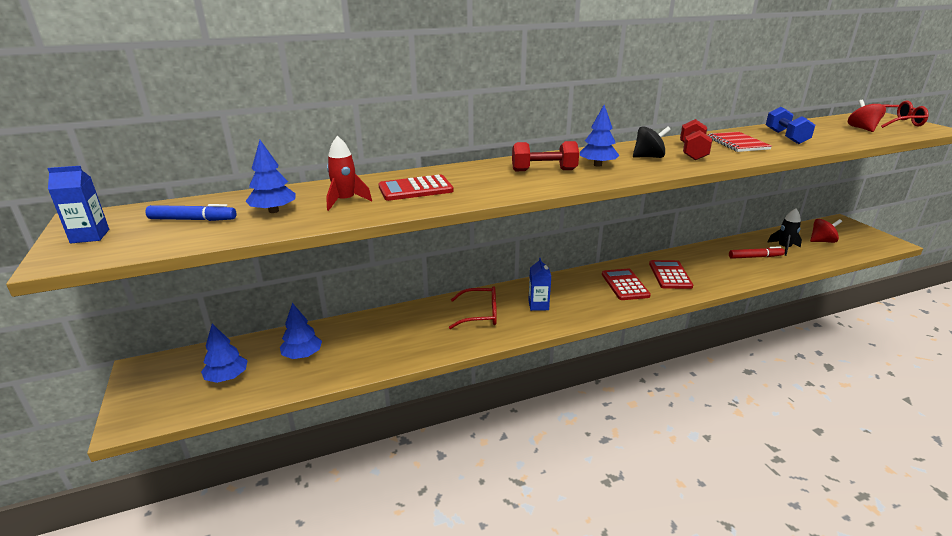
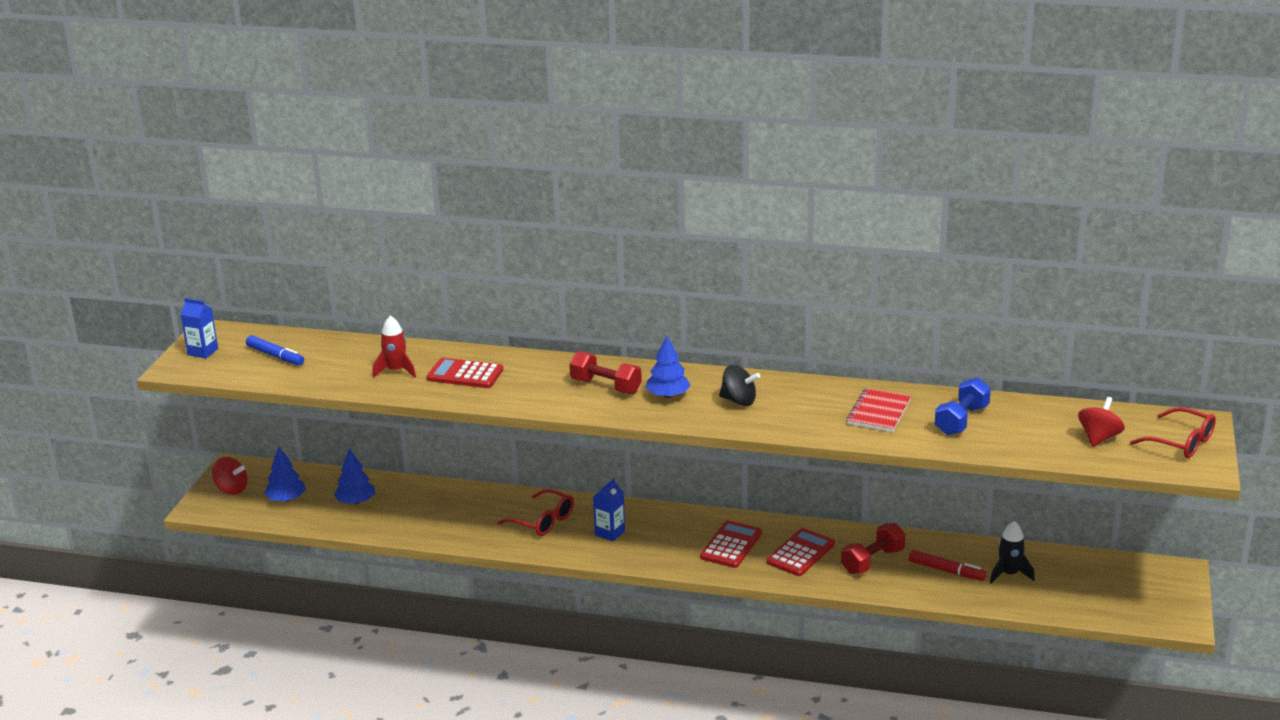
camera: 35 degrees right, 0 degrees up
(273, 211) = (335, 365): blue tree -> none
(692, 152) = (799, 409): red dumbbell -> red dumbbell (872, 561)
(822, 241) = (1082, 585): red spinning top -> red spinning top (231, 489)

